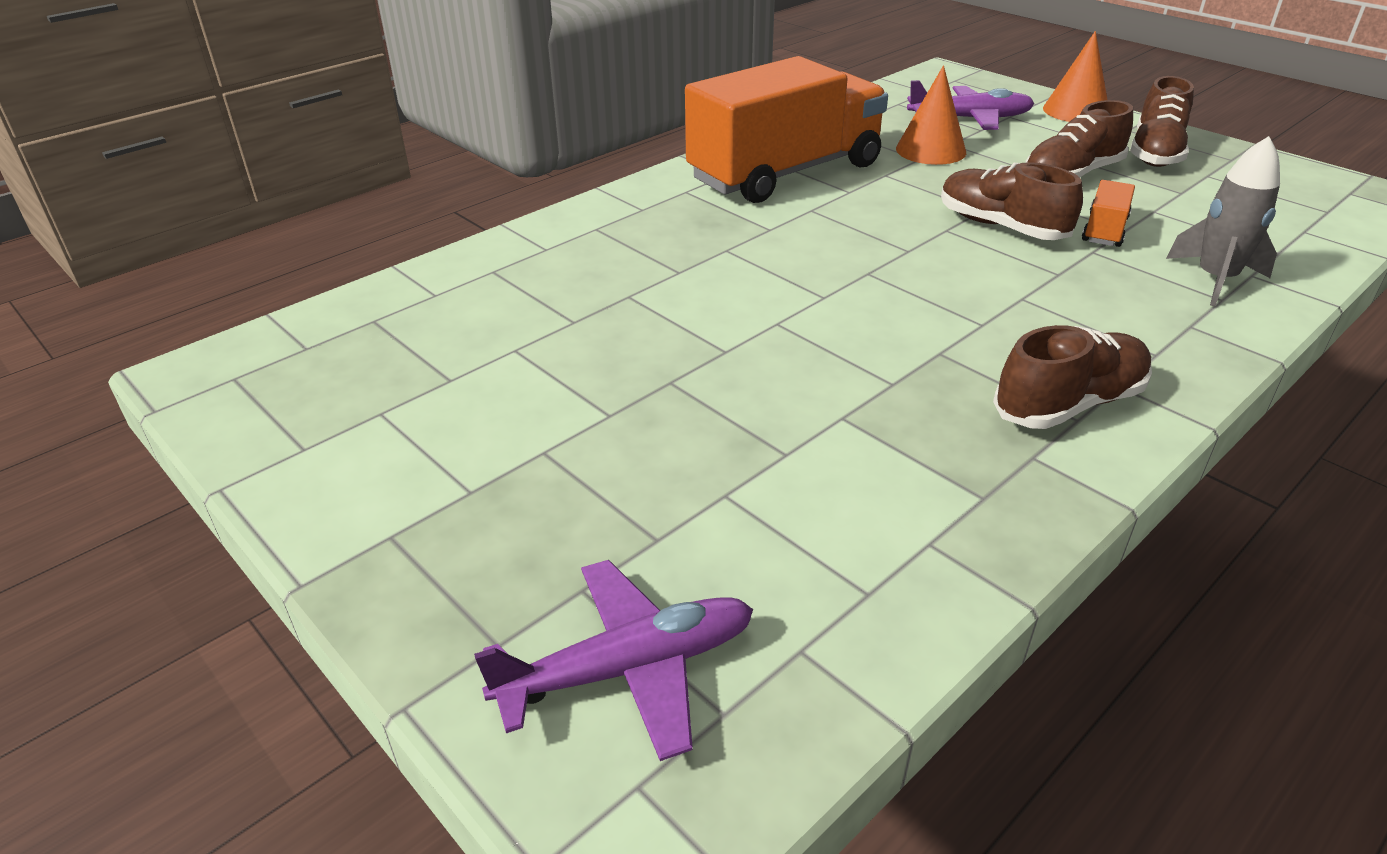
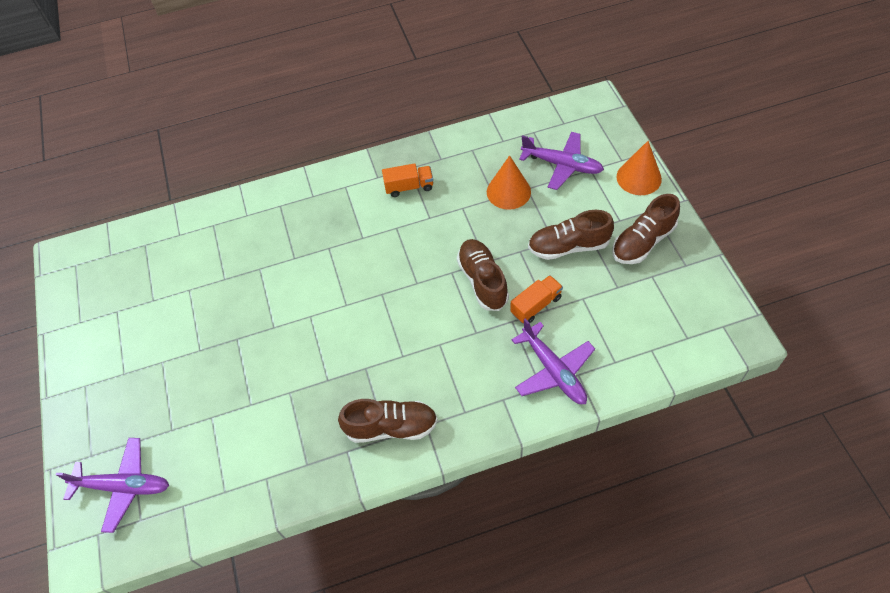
camera: 30 degrees right, 20 degrees up
(785, 173) = (409, 187): orange truck -> orange truck, size x0.40
(1215, 279) = (553, 370): grey rocket -> purple plane

